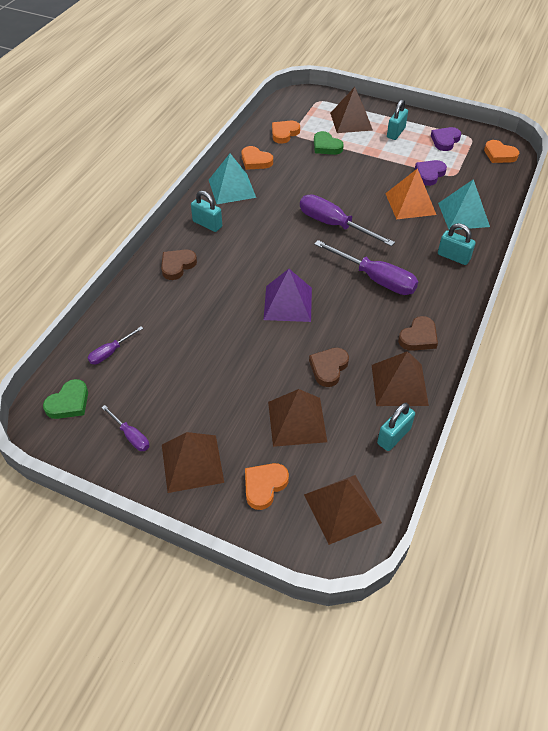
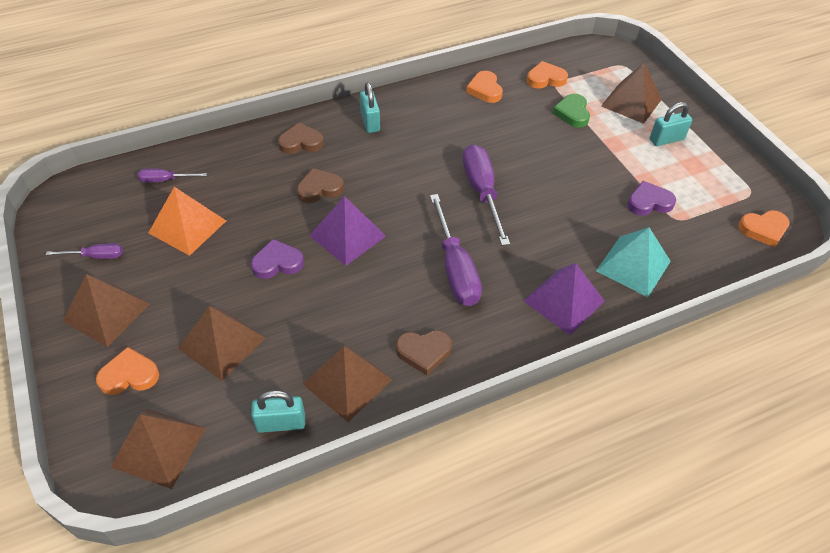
camera: 40 degrees right, 0 degrees up
(69, 403) = (91, 199): green heart -> none
(131, 436) = (96, 256): purple screwdriver -> purple screwdriver turned 90 degrees counterclockwise
(232, 188) = (431, 102): turquoise pyramid -> none
(328, 368) = (306, 318): brown heart -> brown heart (319, 189)
(410, 204) = (587, 219): orange pyramid -> orange pyramid (187, 226)
(445, 141) = (714, 178): purple heart -> purple heart (277, 263)
(453, 257) = (564, 301): turquoise padlock -> purple pyramid
(499, 155) = (763, 229): orange heart -> orange heart turned 90 degrees counterclockwise

